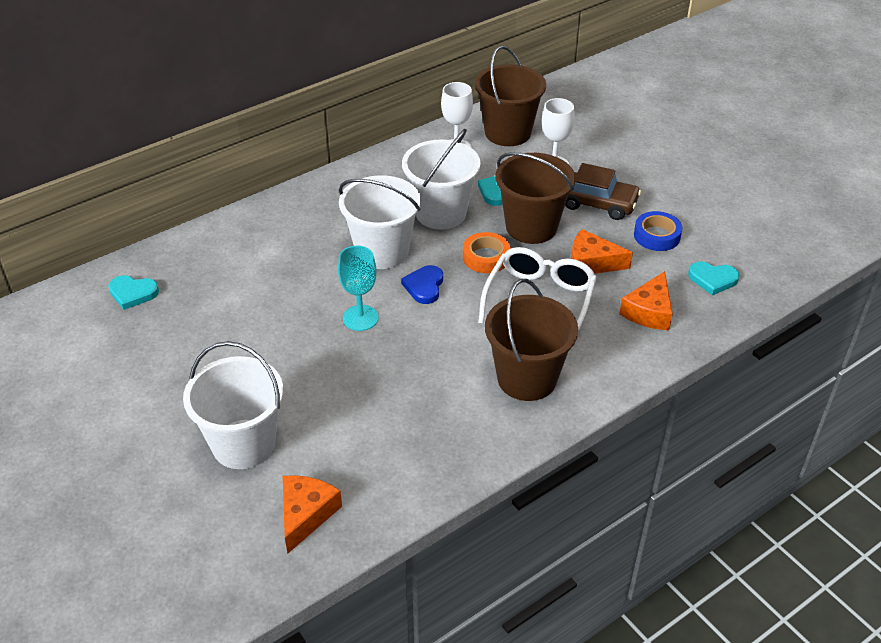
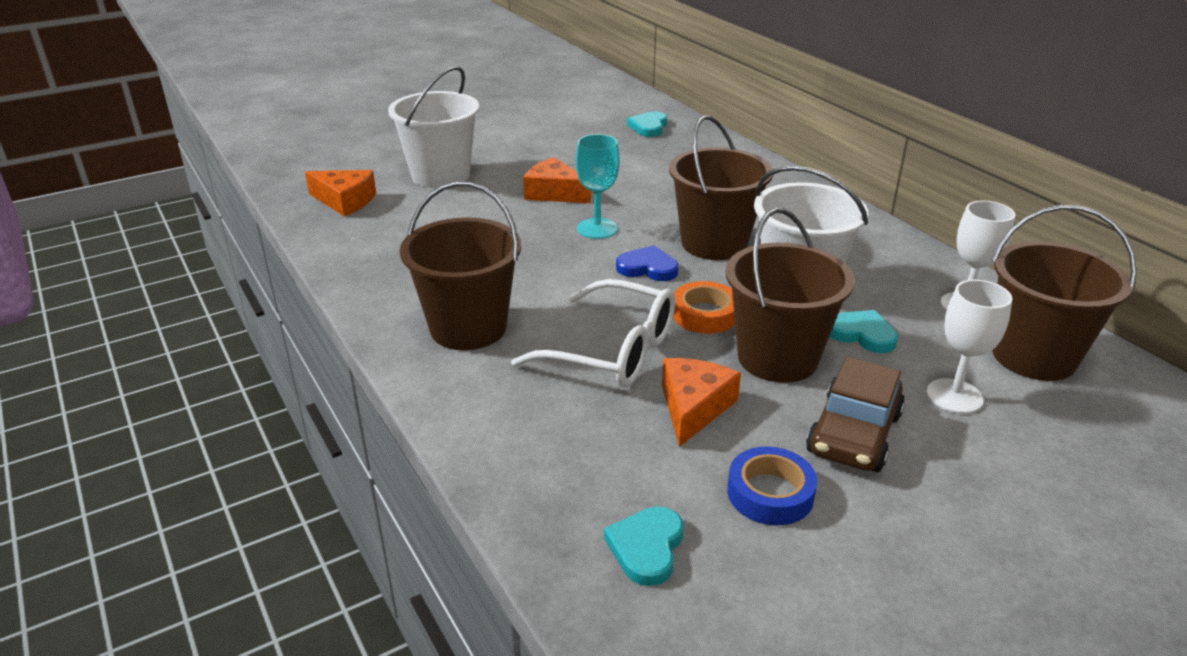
camera: 95 degrees right, 10 degrees down
(382, 251) = (714, 243): white bucket -> brown bucket
(649, 311) = (572, 452): orange cheese -> orange cheese (554, 193)

